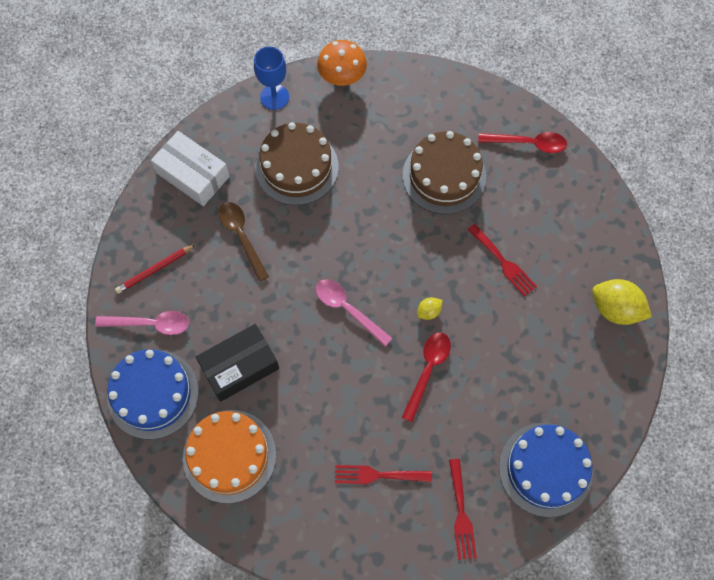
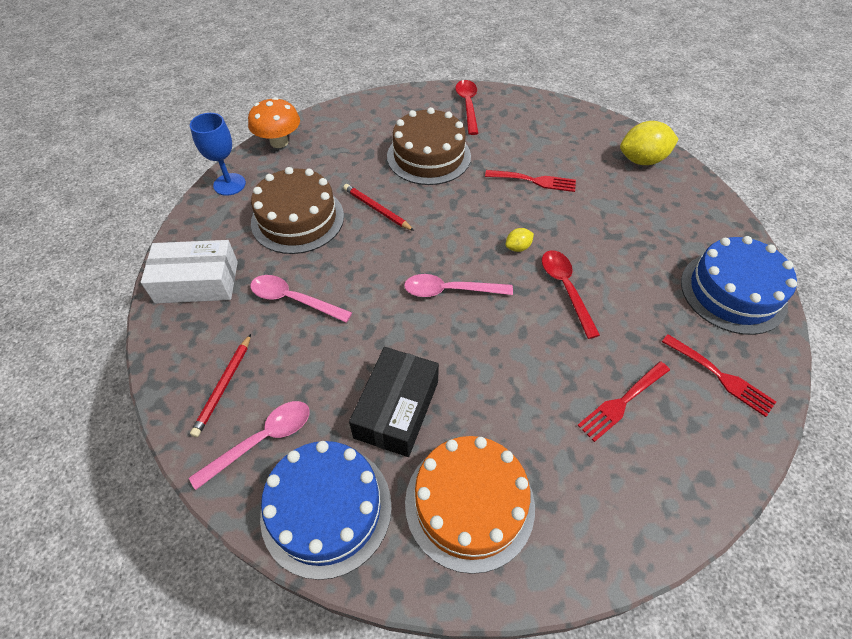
camera: 40 degrees left, 15 degrees down
(241, 237) = (294, 299): brown spoon -> pink spoon
(359, 200) = (377, 209): none -> red pencil
(429, 311) = (518, 247): yellow lemon -> yellow lemon turned 45 degrees clockwise
(528, 143) = (468, 106): red spoon -> red spoon turned 60 degrees counterclockwise

